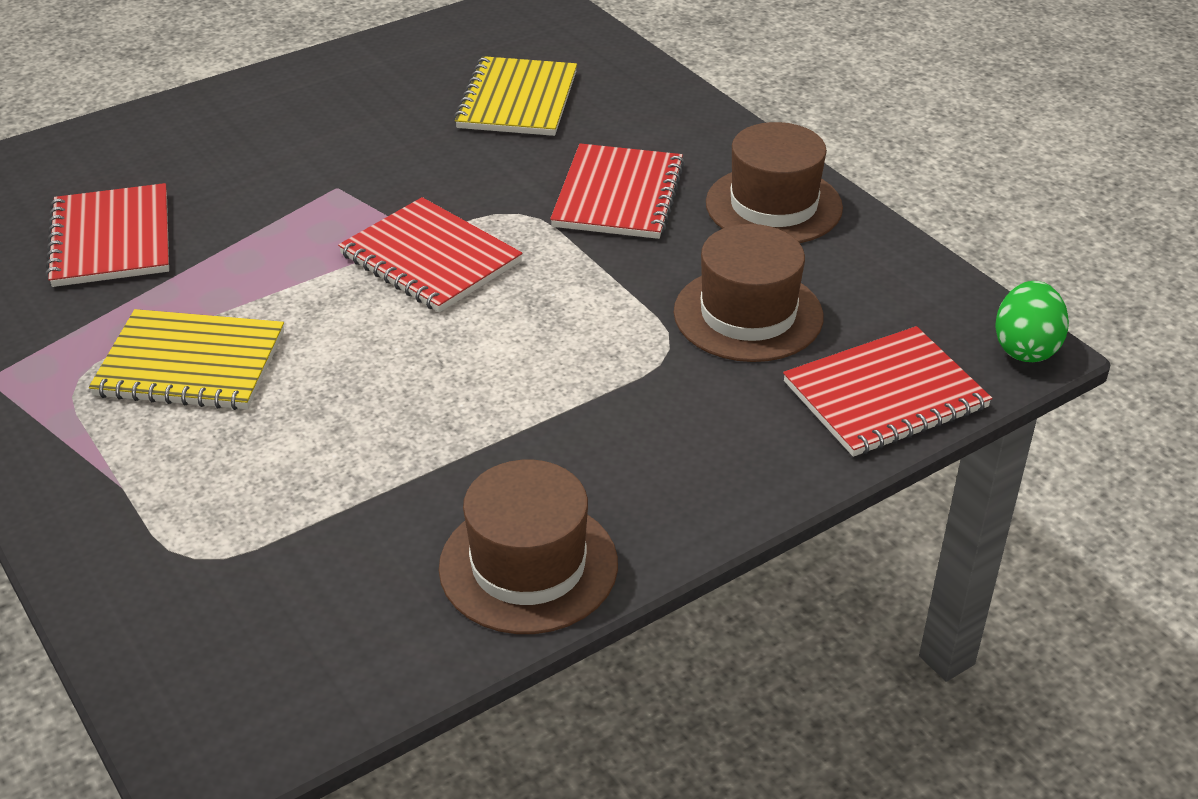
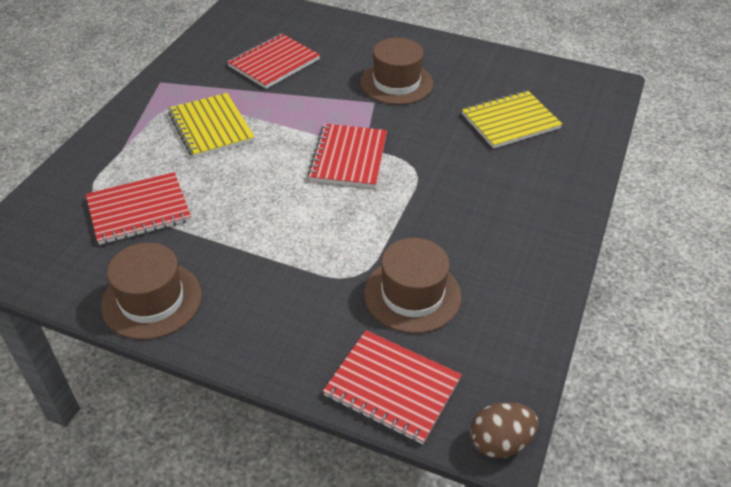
camera: 55 degrees right, 5 degrees up
(618, 195) = (467, 196): red notebook -> red notebook (139, 210)
(773, 205) = (524, 261): brown hat -> brown hat (396, 83)
(1025, 348) = (499, 442): green egg -> brown egg

